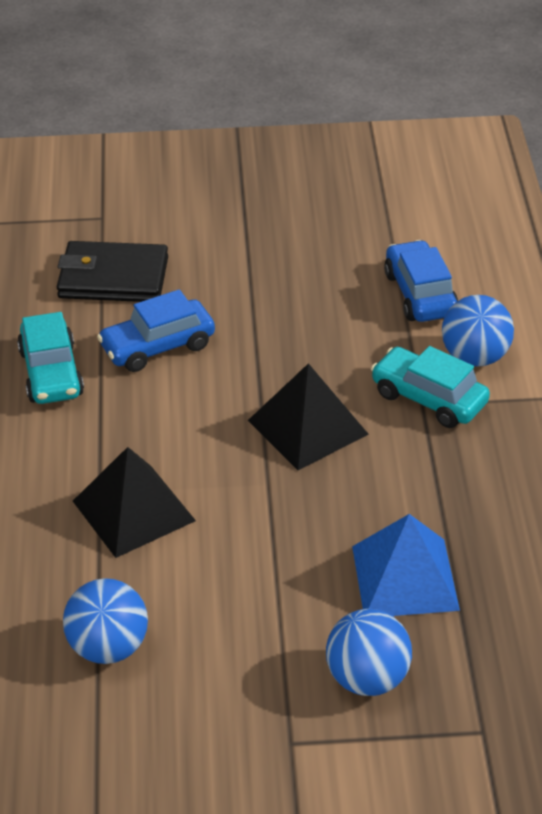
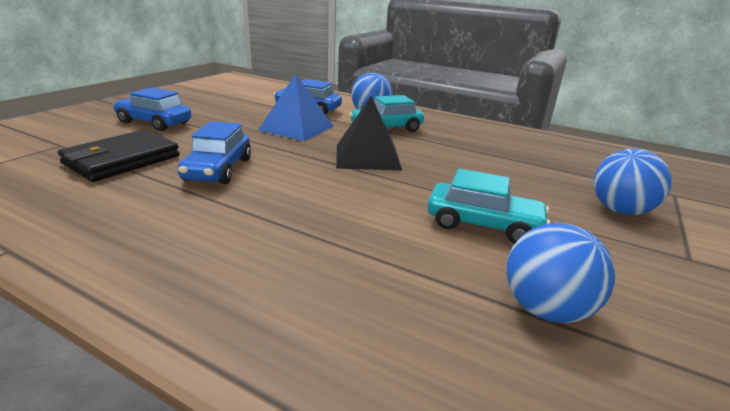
camera: 60 degrees left, 15 degrees down
(51, 373) = (161, 213): turquoise car -> turquoise car (483, 225)
(133, 510) = (374, 234): black pyramid -> none
(219, 221) = (154, 122): none -> blue car
(405, 578) = (527, 174): blue pyramid -> blue pyramid (296, 128)

